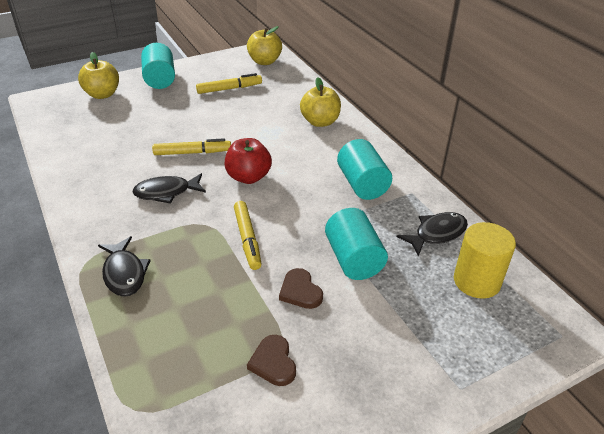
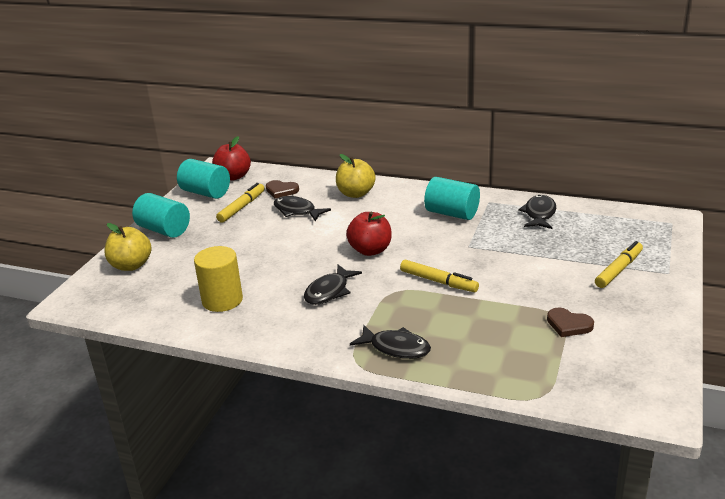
camera: 40 degrees left, 10 degrees down
(192, 153) = (298, 259): yellow marker -> yellow marker (619, 270)
(257, 112) = (297, 211): none -> black fish
(264, 61) = (233, 176): yellow apple -> red apple
(300, 291) = (520, 286): brown heart -> brown heart (281, 190)
(353, 259) = (519, 253): turquoise cylinder -> turquoise cylinder (206, 193)
(476, 281) = (597, 224): yellow cylinder -> yellow cylinder (222, 300)

